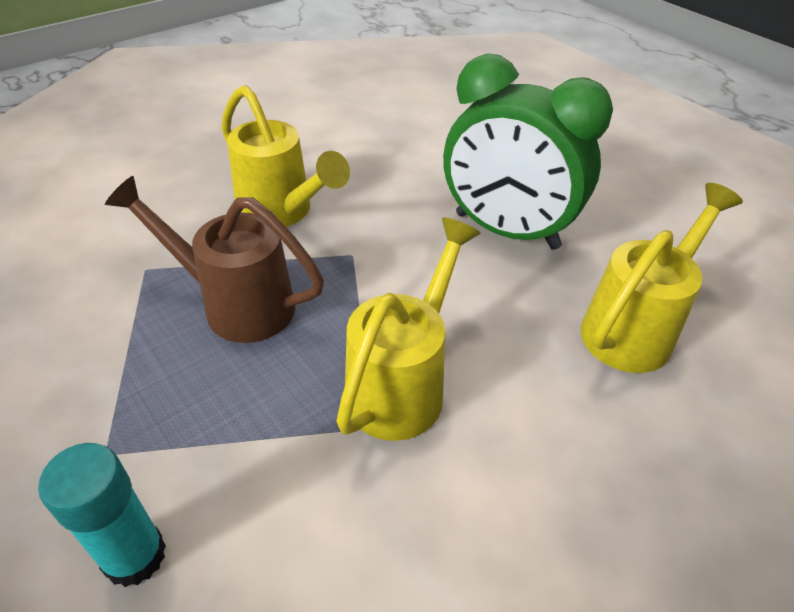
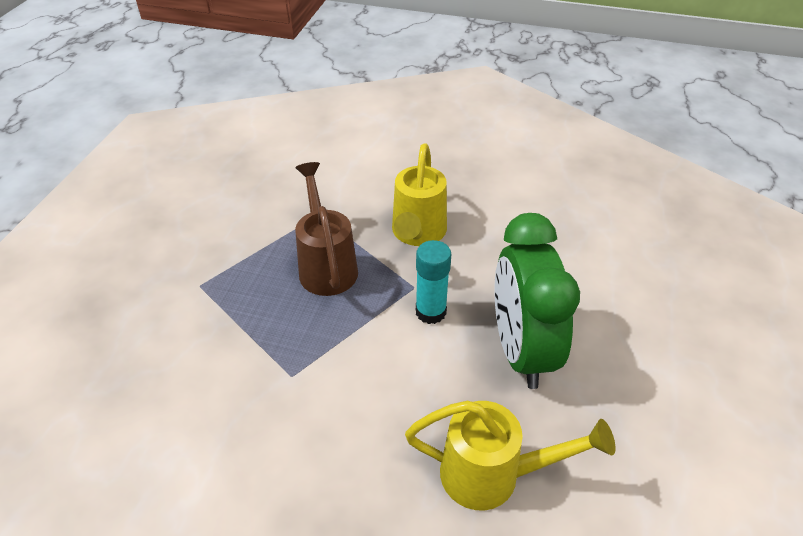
camera: 55 degrees right, 0 degrees up
(135, 556) = (157, 333): turquoise glue stick -> turquoise glue stick (430, 312)
(403, 383) = (332, 371): yellow watering can -> none

